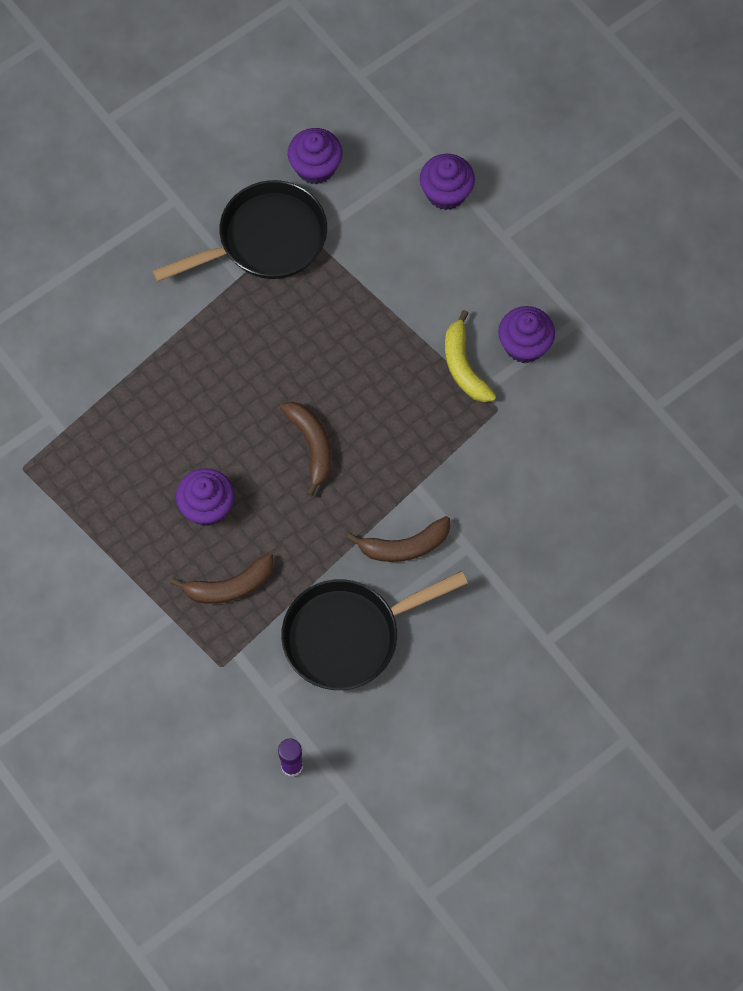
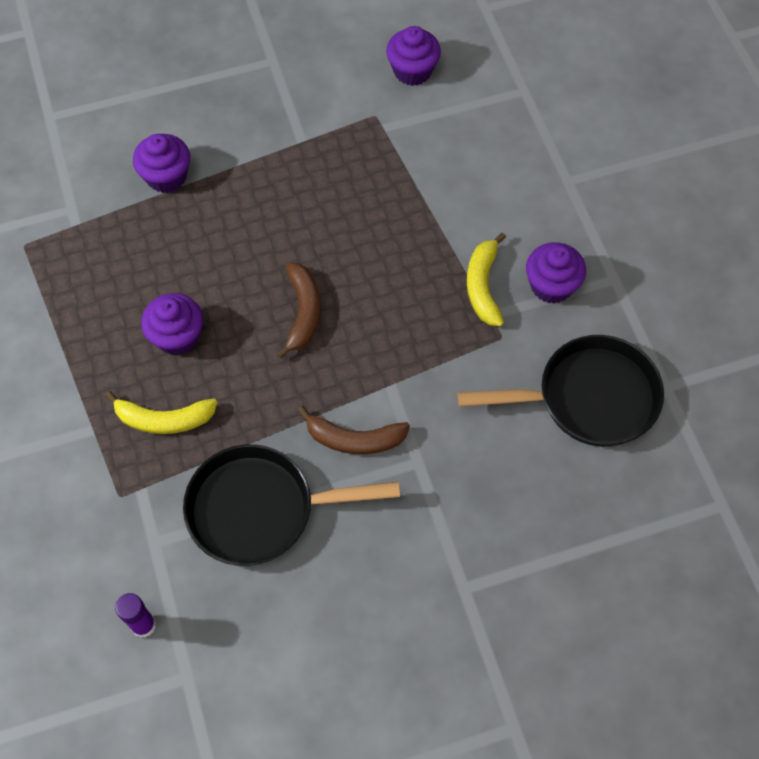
camera: 20 degrees right, 5 degrees down
(230, 586) = (164, 419): brown banana -> yellow banana
(265, 240) = (339, 117): black pan -> black pan (588, 398)
(446, 193) = (526, 127): purple cupcake -> purple cupcake (166, 176)

